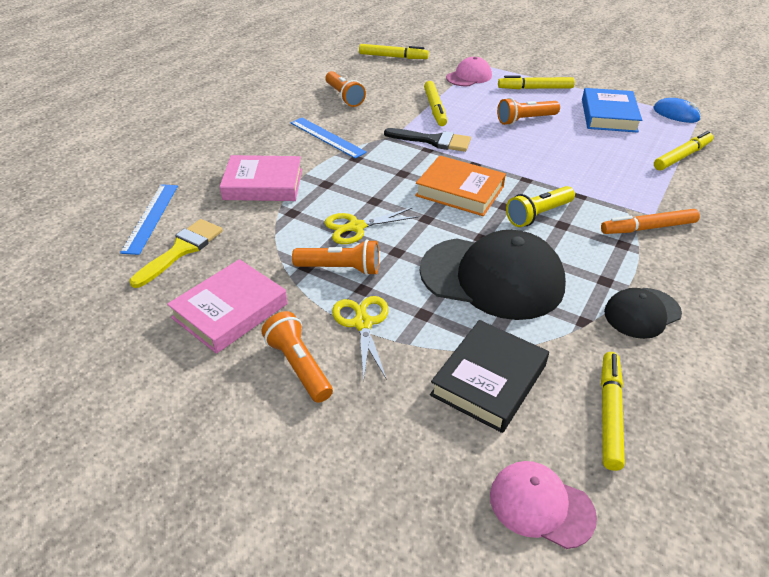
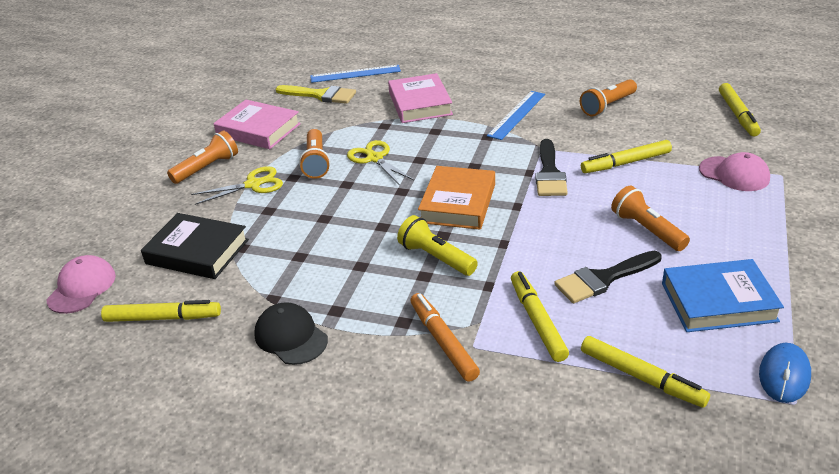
camera: 80 degrees right, 5 degrees down
(492, 278) = (323, 239): black cap -> none
(535, 88) = (748, 229): yellow marker -> yellow marker (537, 321)
(579, 148) = (603, 279): none -> black brush

